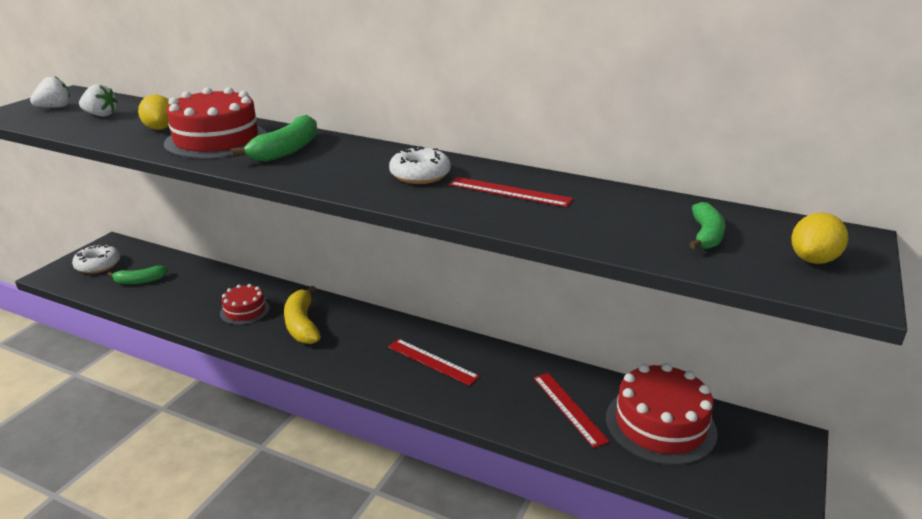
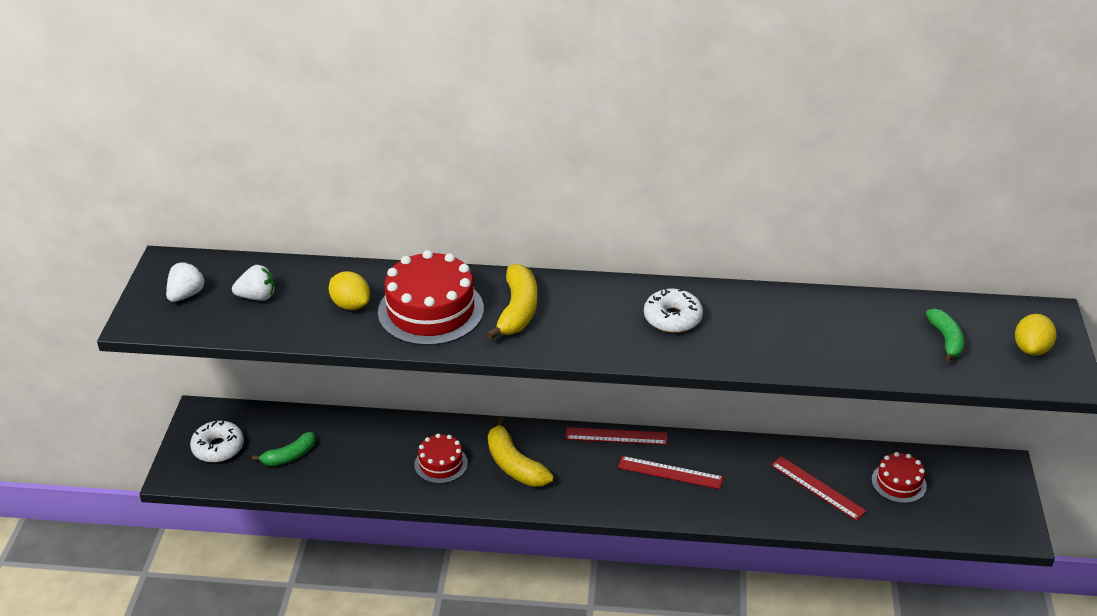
camera: 20 degrees left, 10 degrees up
(286, 150) = (517, 310): green banana -> yellow banana
(509, 192) = (765, 323): red ruler -> red ruler (616, 436)
(660, 425) = (898, 483): red cake -> red cake, size x0.55

